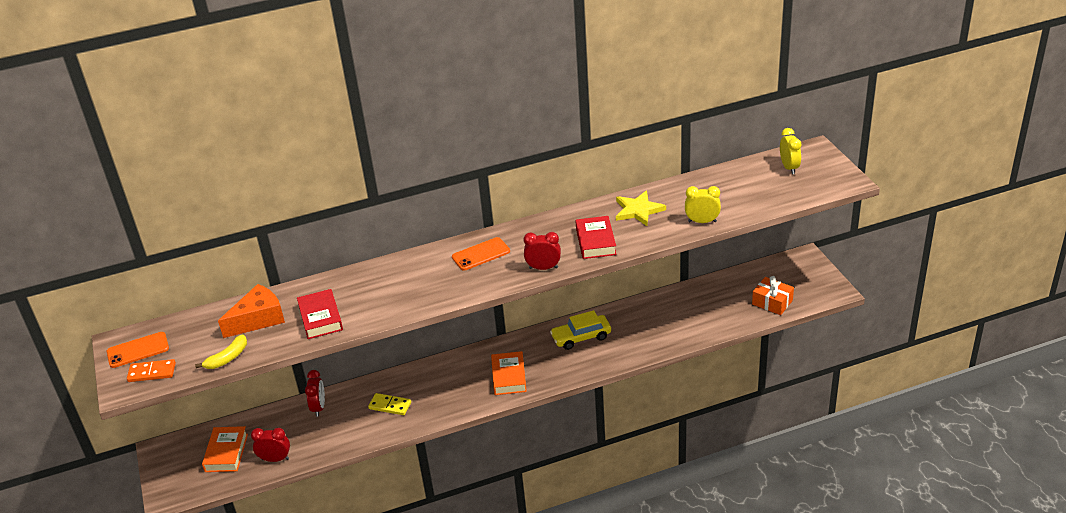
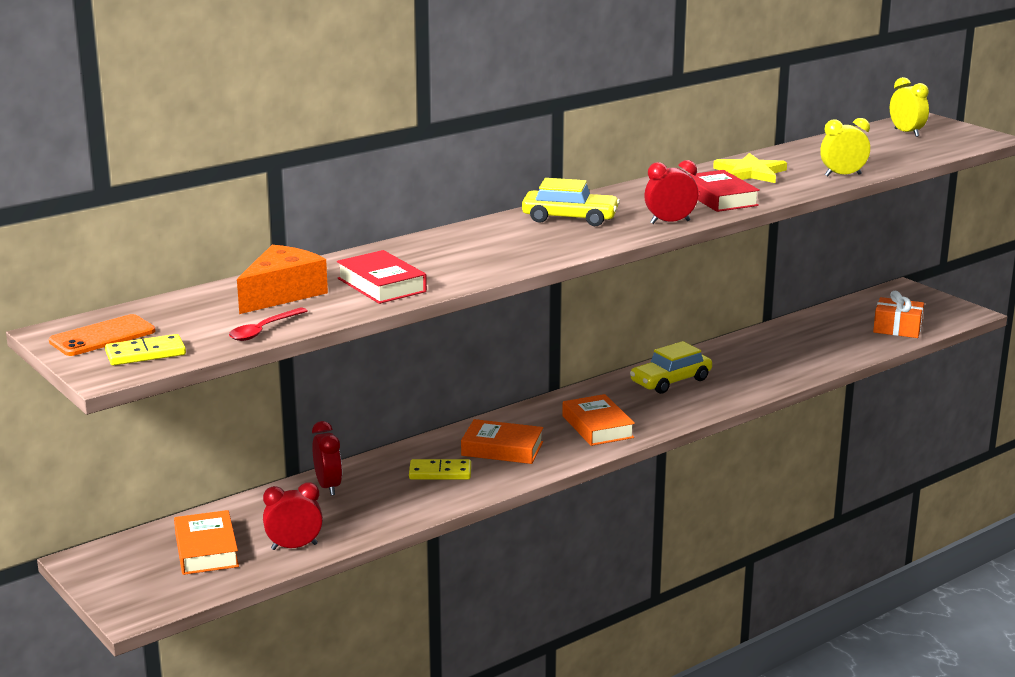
camera: 20 degrees left, 15 degrees down
(152, 372) = (145, 354): orange domino -> yellow domino
(227, 358) = (263, 330): yellow banana -> red spoon
(438, 389) = (502, 449): none -> orange book
(481, 254) = (570, 218): orange phone -> yellow car

